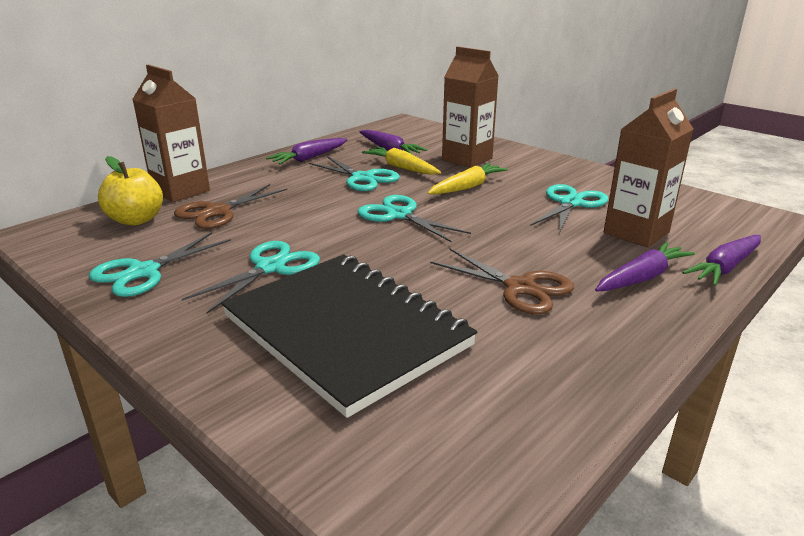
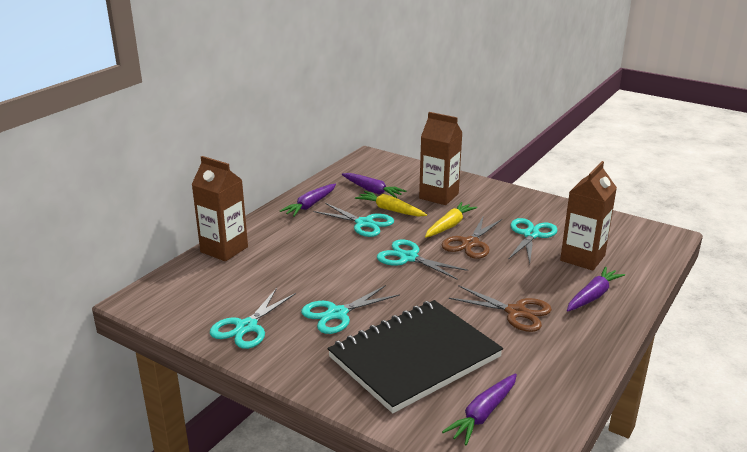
camera: 10 degrees left, 0 degrees up
(136, 220) = (208, 281): yellow apple -> none
(218, 212) = (267, 267): brown scissors -> brown scissors (470, 243)
(270, 267) = (337, 314): turquoise scissors -> turquoise scissors turned 150 degrees counterclockwise
(346, 331) = (414, 357): black notebook -> black notebook turned 75 degrees counterclockwise
(725, 268) = (645, 282): purple carrot -> purple carrot (483, 414)

